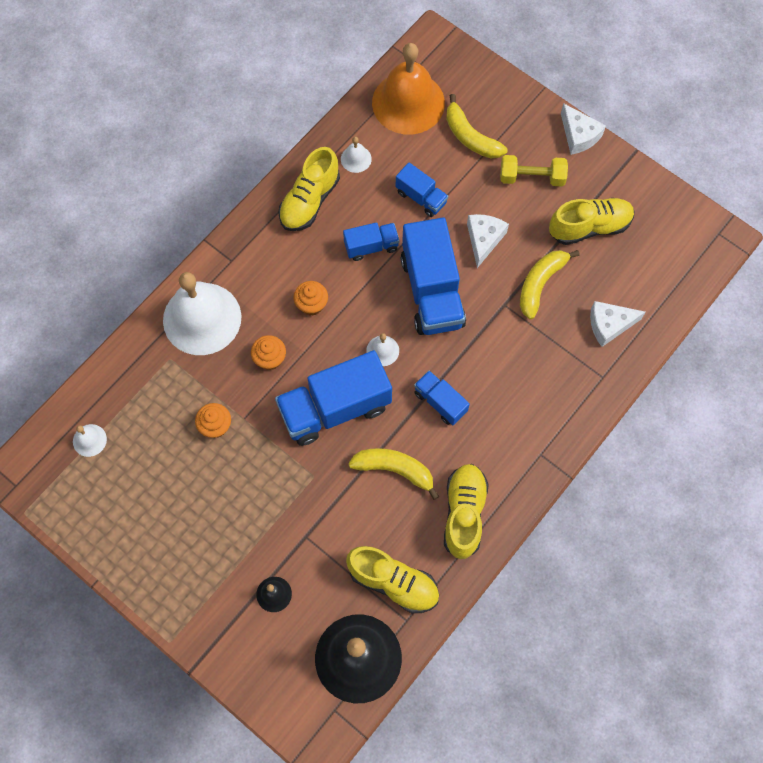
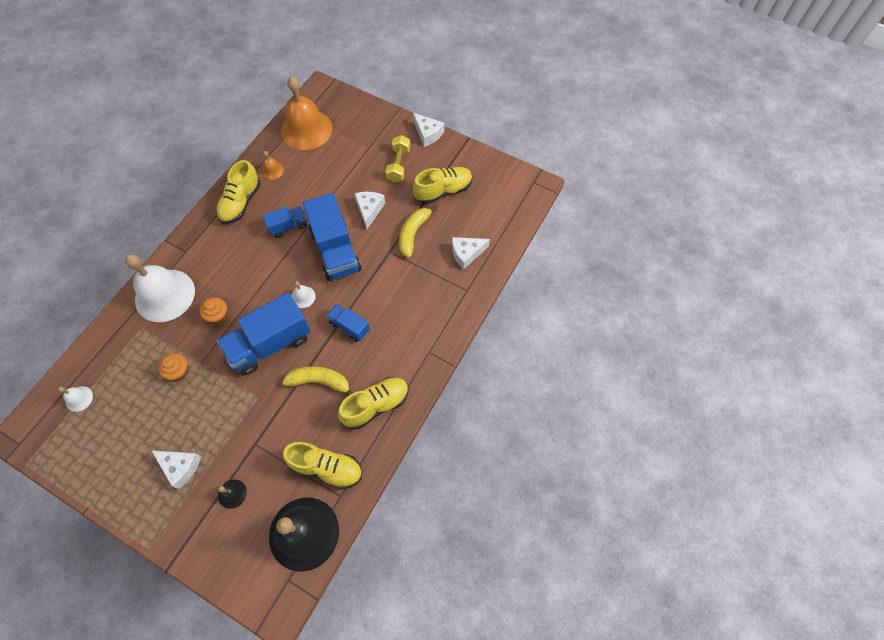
camera: 10 degrees left, 5 degrees down
(212, 549) = (180, 467): none -> white cheese
(312, 304) = (247, 273): orange cupcake -> none
(356, 159) = (272, 170): white bell -> orange bell
(421, 197) = (321, 189): blue truck -> none
(464, 513) = (376, 405): yellow shoe -> yellow shoe turned 60 degrees clockwise
(470, 137) = (352, 145): yellow banana -> none
(532, 177) = (398, 165): yellow dumbbell -> yellow dumbbell turned 75 degrees counterclockwise

